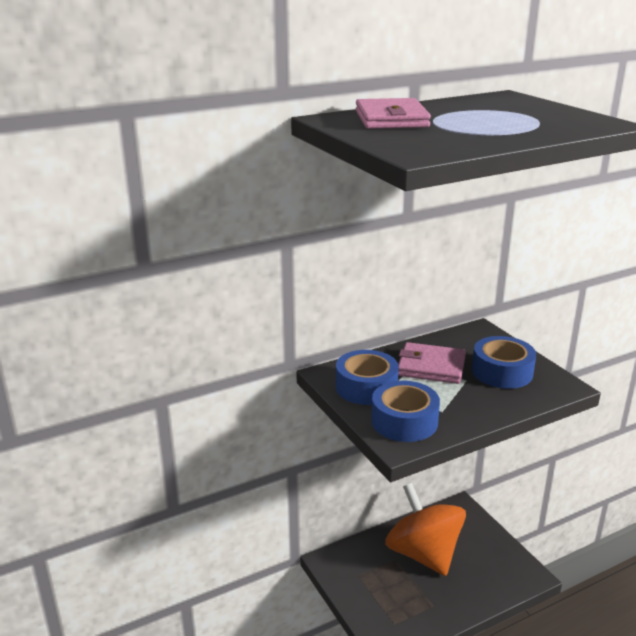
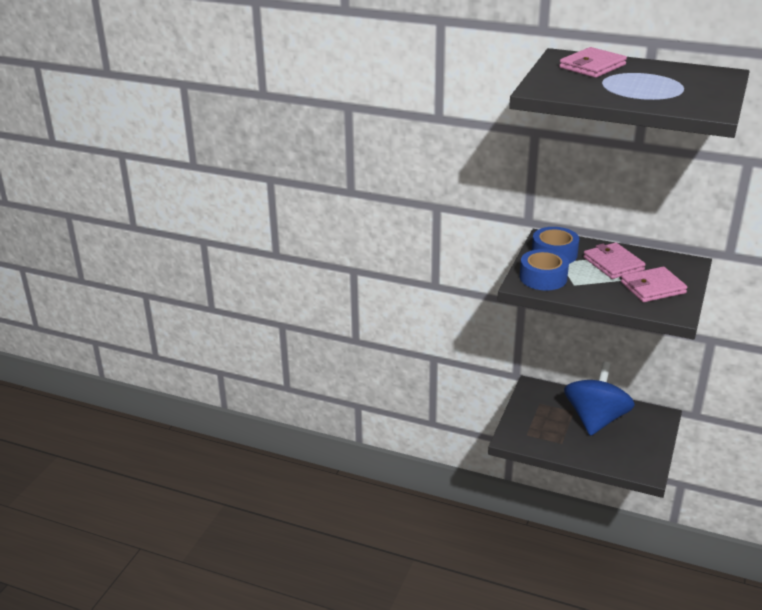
camera: 50 degrees right, 5 degrees up
(423, 553) = (595, 419): orange spinning top -> blue spinning top
(502, 372) = (653, 288): blue tape -> pink wallet

